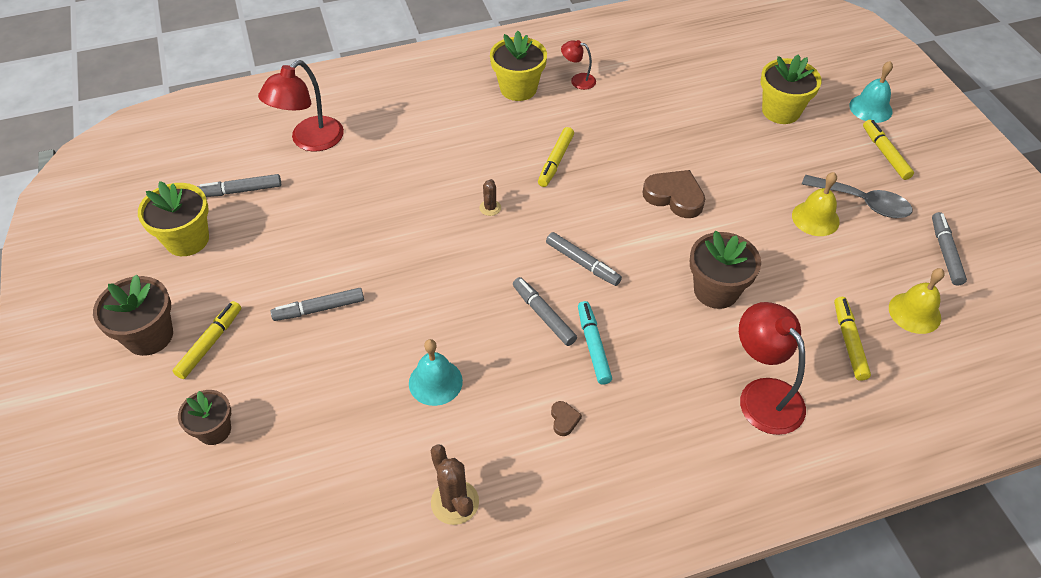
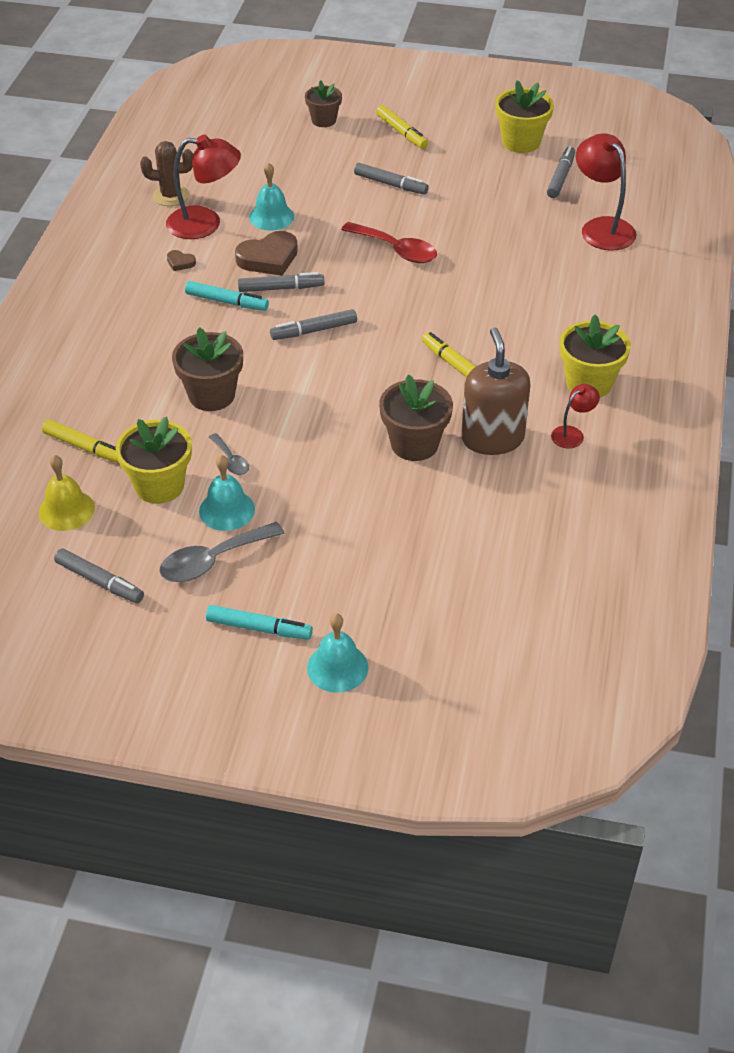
camera: 120 degrees right, 5 degrees down
(149, 336) = (432, 110): brown flower pot -> brown flower pot (414, 444)
(319, 309) = (391, 184): grey marker -> grey marker turned 105 degrees clockwise
(428, 258) = (396, 250): none -> red spoon
(490, 208) = (426, 302): brown cactus -> none
(616, 114) = (492, 438): none -> brown soap dispenser
(674, 197) = (341, 424): brown heart -> brown heart (268, 258)
(763, 394) = (95, 370): red lamp -> red lamp (205, 224)
(769, 241) = (231, 460): none -> grey spoon
(781, 111) = (396, 578): yellow flower pot -> yellow flower pot (159, 486)
(815, 218) = (227, 510): yellow bell -> turquoise bell
(885, 154) = (259, 628): yellow marker -> turquoise marker

